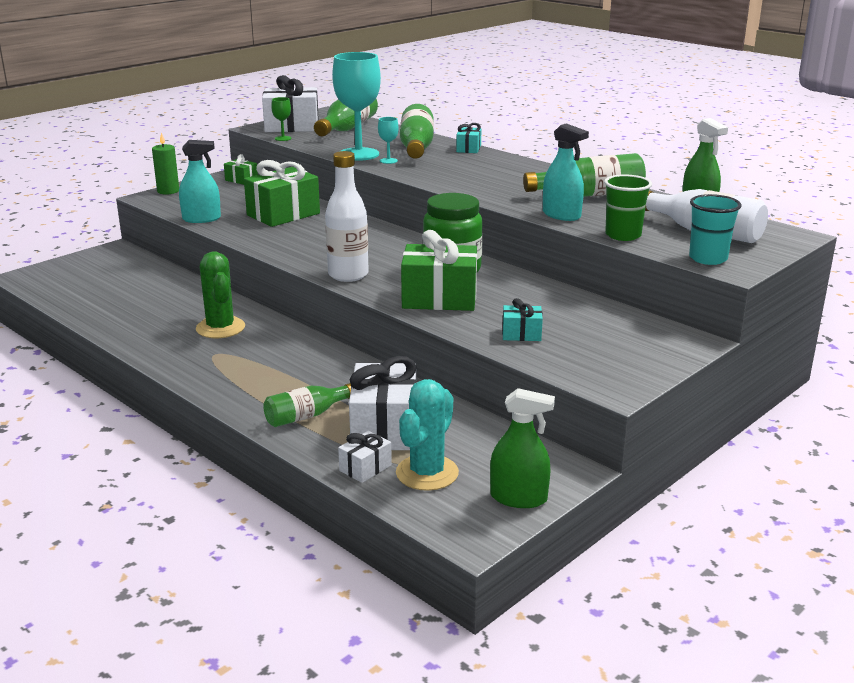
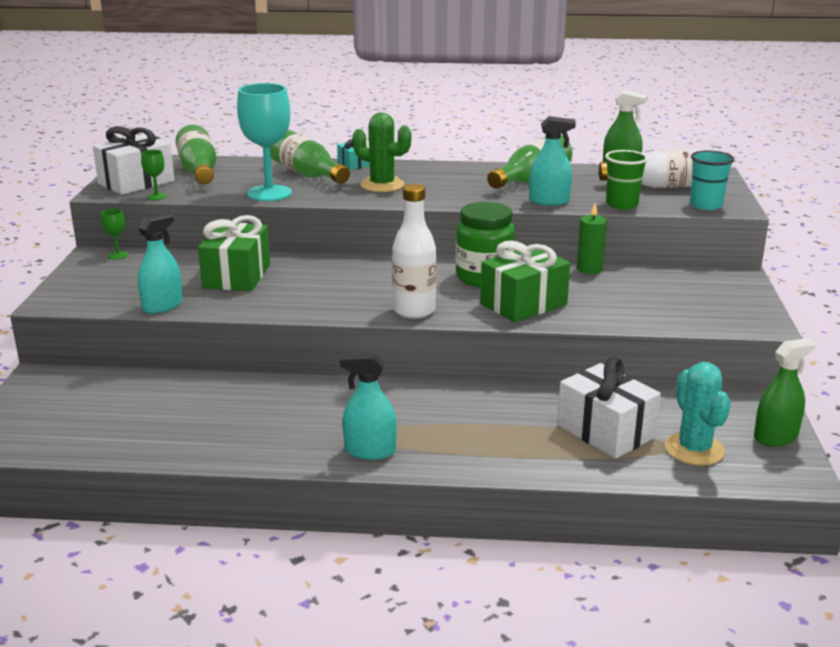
camera: 40 degrees left, 0 degrees up
(168, 191) = (59, 289): green candle -> green candle (589, 269)
(202, 368) = (370, 451): none -> turquoise spray bottle
(220, 328) = (312, 409): green cactus -> green cactus (382, 185)
(241, 180) = (118, 255): green gift -> green goblet
(306, 416) = (533, 449): green bottle -> none
(365, 468) = (650, 467): white gift -> none
(388, 161) = (311, 192): turquoise goblet -> none
(521, 334) = (633, 310): turquoise gift -> none

